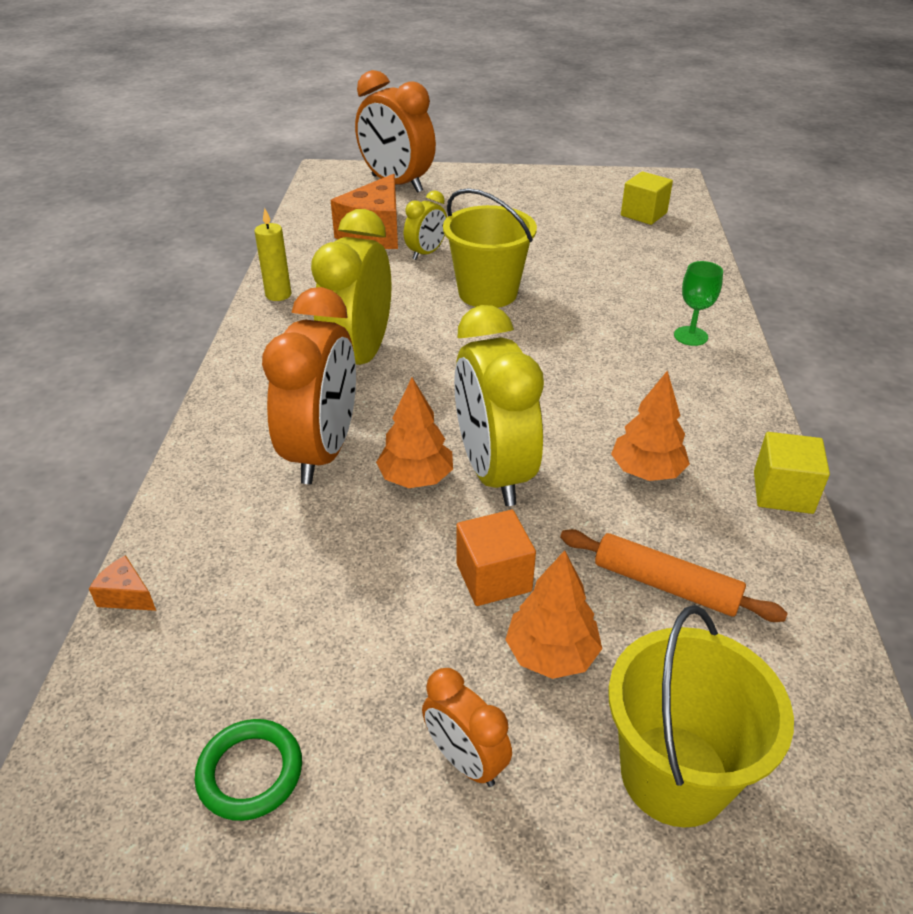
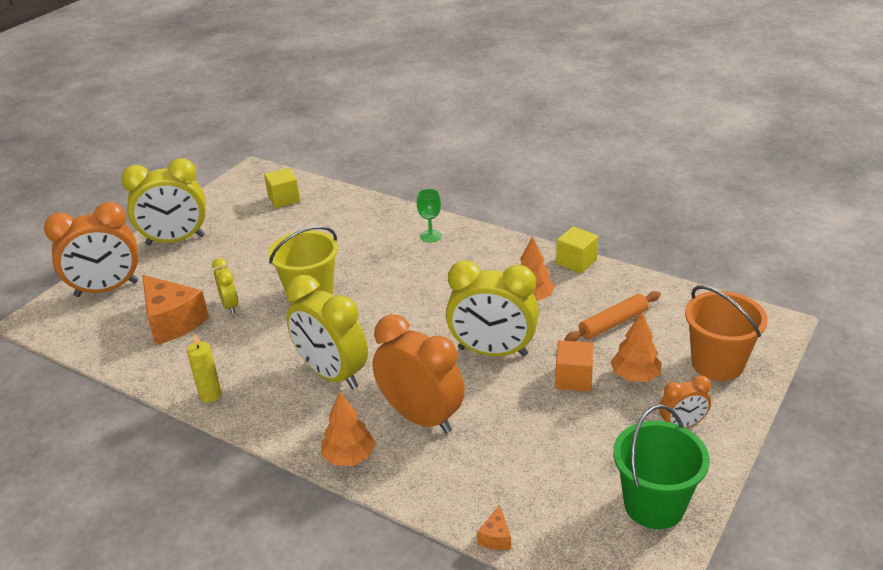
camera: 60 degrees left, 5 degrees down
(127, 595) = (495, 537): orange cheese -> orange cheese turned 45 degrees counterclockwise
(250, 772) = (654, 505): green ring -> green bucket
(416, 478) = (475, 384): orange tree -> orange tree (349, 457)
(504, 186) = (175, 240): none -> yellow clock
(674, 774) = (717, 363): yellow bucket -> orange bucket

